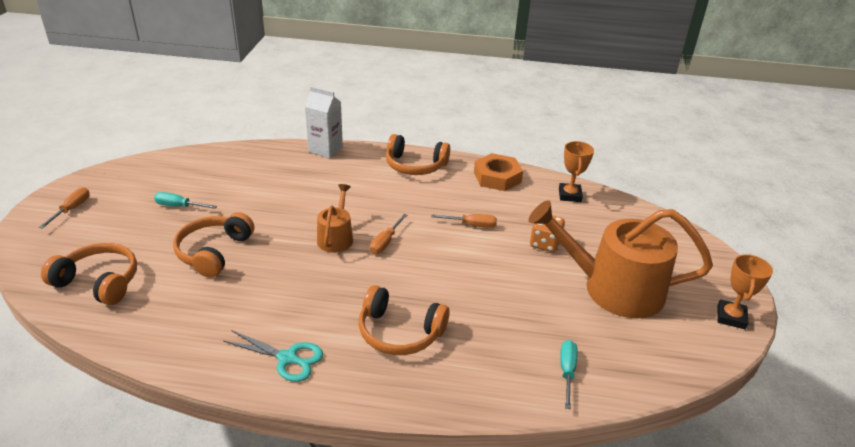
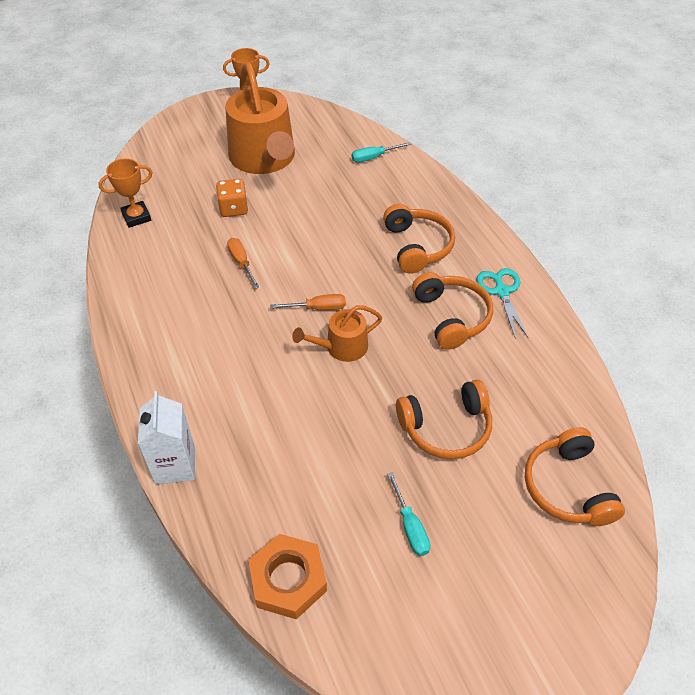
camera: 120 degrees left, 15 degrees up
(72, 209) = (515, 645): orange screwdriver -> none
(415, 165) = (156, 354): orange headphones -> orange headphones (451, 317)
(497, 177) = (136, 277): orange nut -> orange nut (288, 579)

